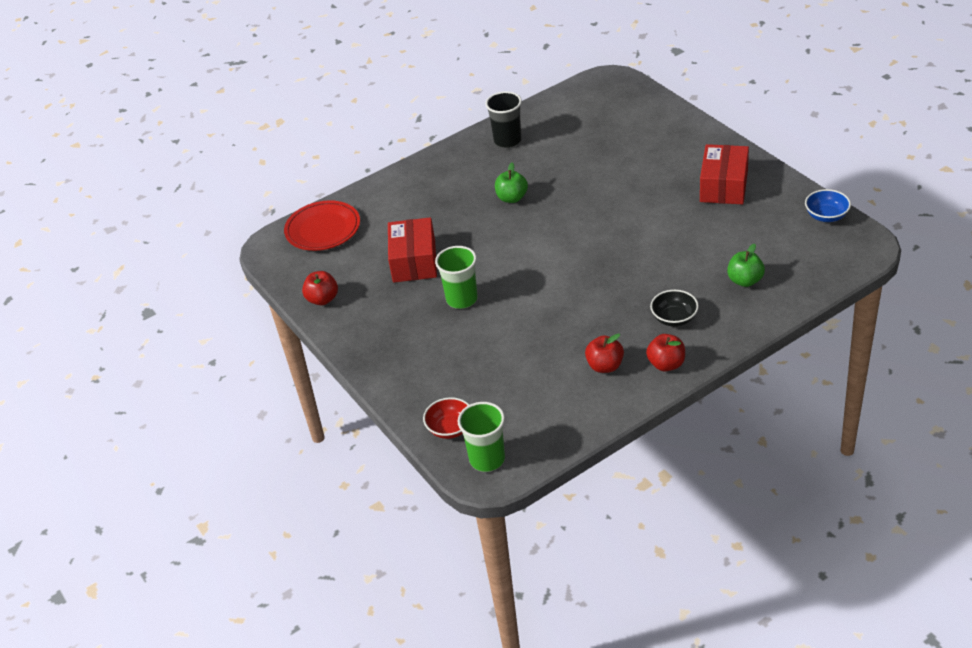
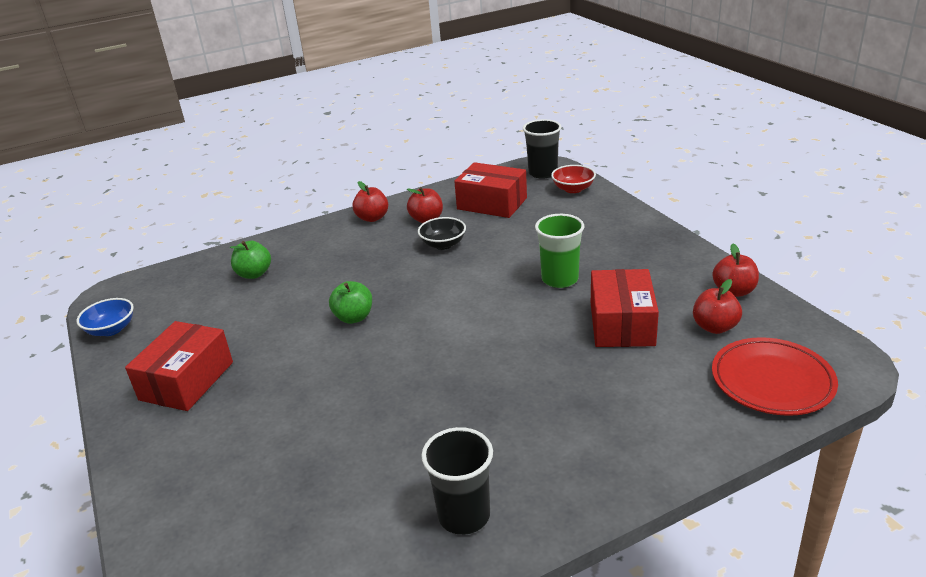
camera: 175 degrees left, 10 degrees down
(347, 265) = (714, 327): none -> red apple
(487, 459) = (543, 173): green cup -> black cup
(512, 198) = (478, 398): green apple -> green apple (354, 317)
(539, 397) = (492, 203): none -> red box
(674, 318) = (344, 248): black bowl -> black bowl (443, 244)

